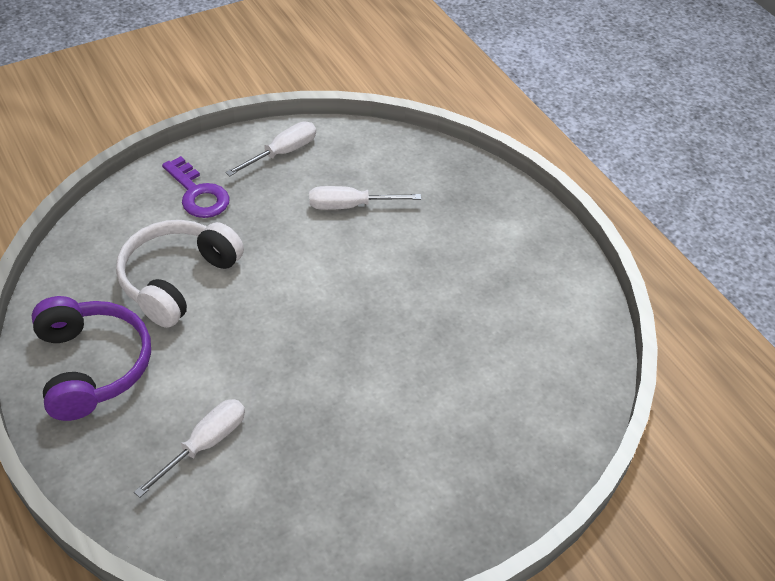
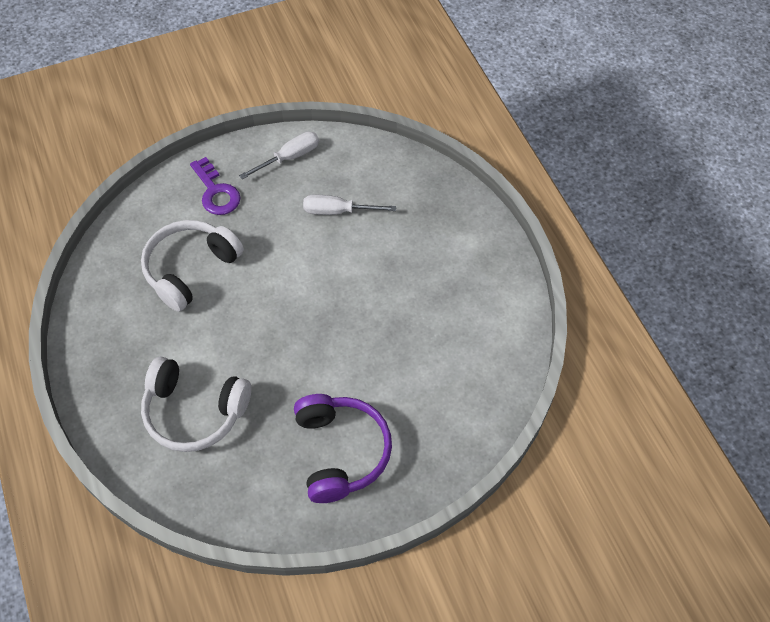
camera: 10 degrees right, 10 degrees up
(92, 366) = (117, 339): purple headphones -> purple headphones (341, 452)
(204, 444) = (194, 411): white screwdriver -> white headphones

